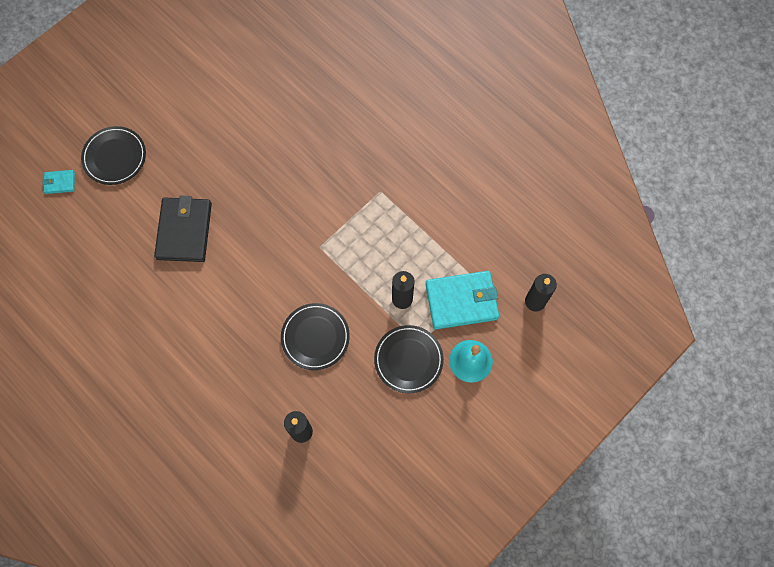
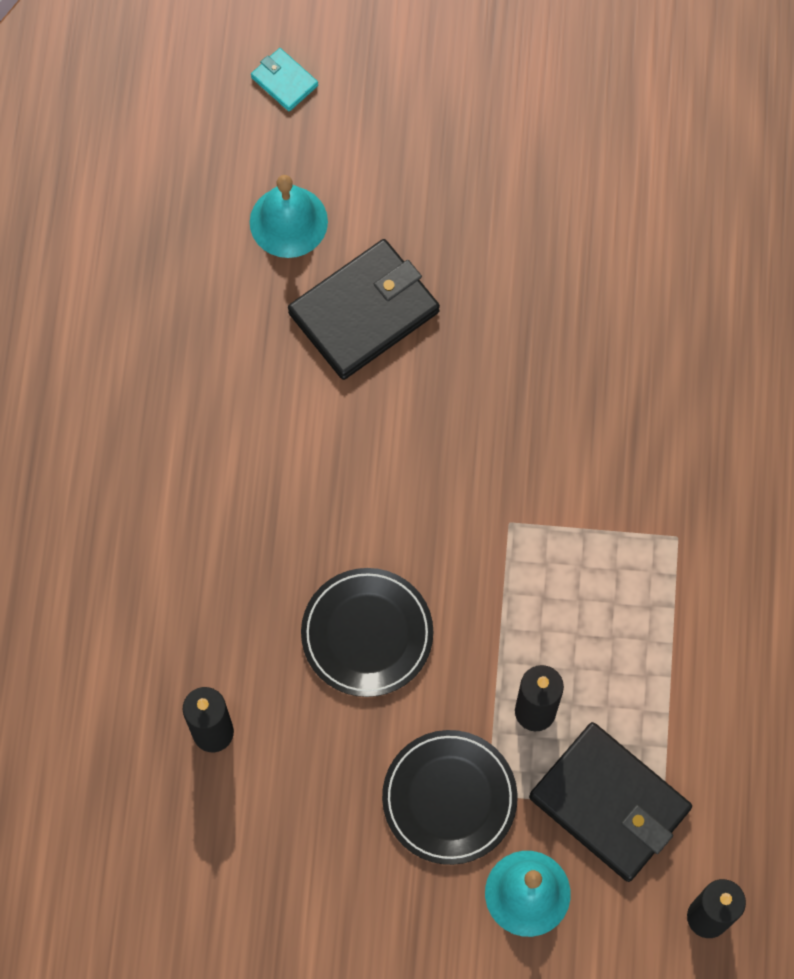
camera: 50 degrees right, 0 degrees up
(115, 157) = (388, 119): black plate -> none
(119, 229) = (288, 221): none -> turquoise bell
(461, 301) = (609, 803): turquoise wallet -> black wallet

